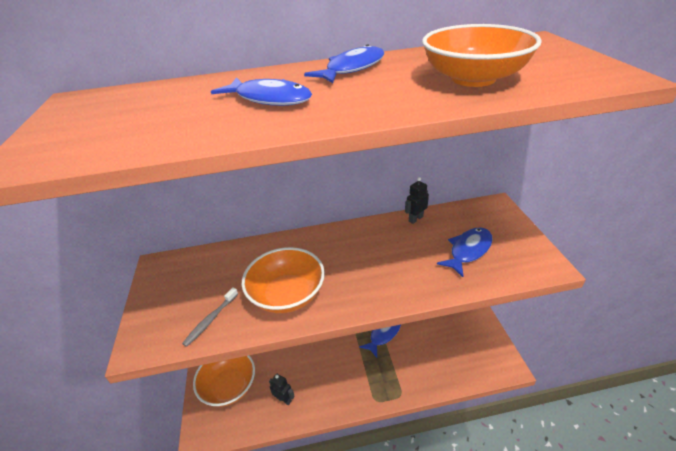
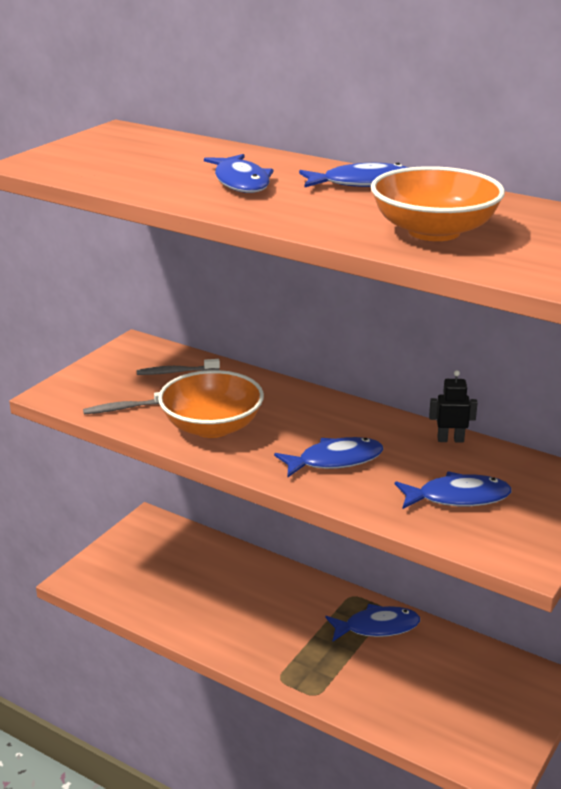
camera: 40 degrees right, 10 degrees down
(212, 269) = (176, 372): none -> grey toothbrush
(229, 386) = (145, 559): orange bowl -> none
(284, 399) = (185, 608): black robot -> none
(384, 269) = (335, 460): none -> blue fish

